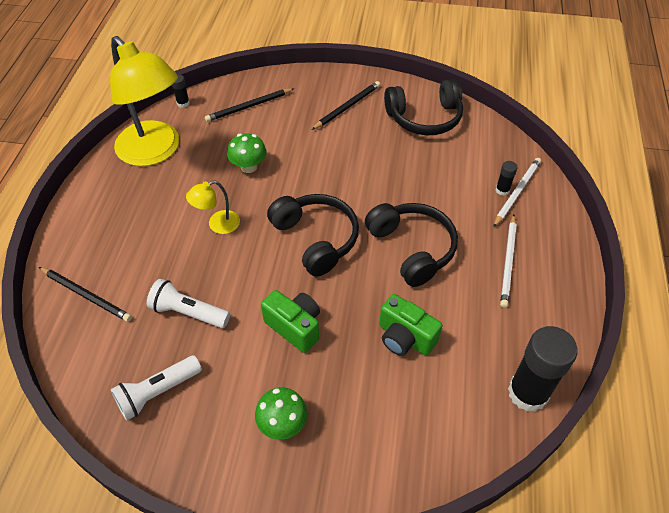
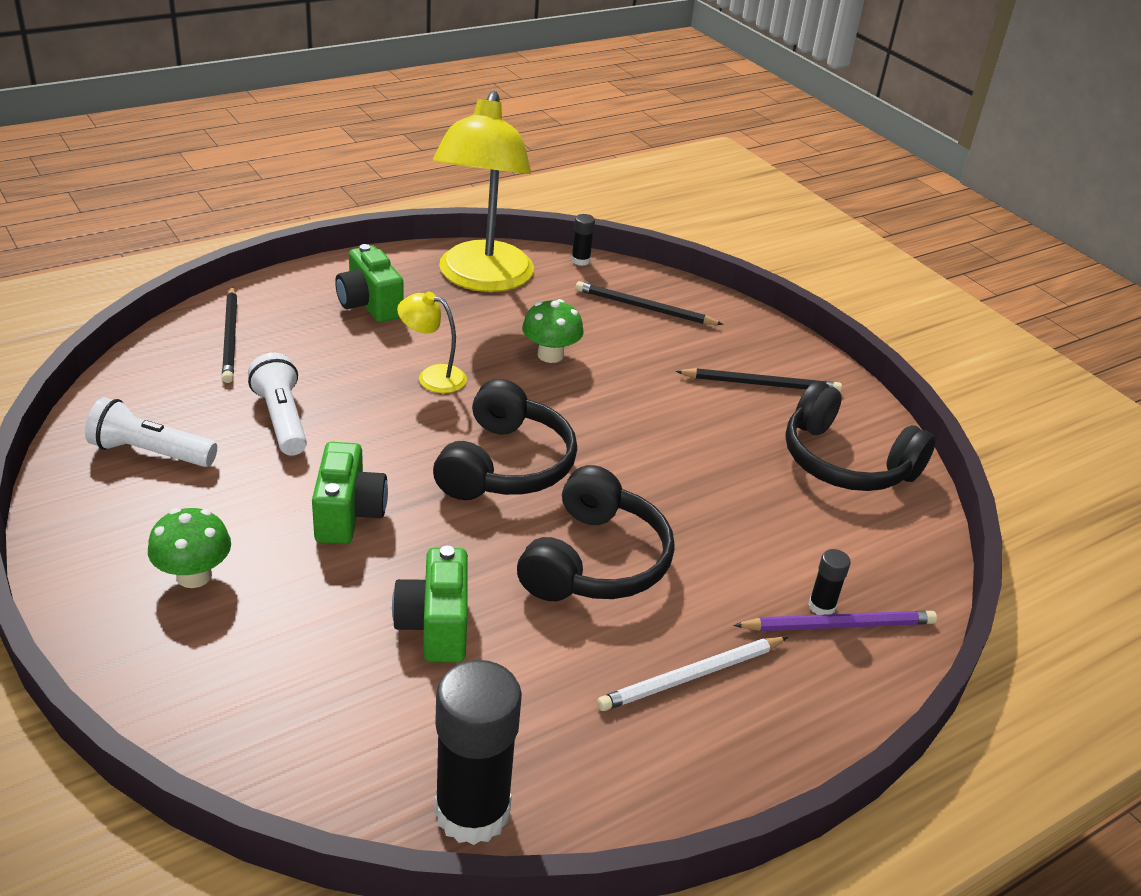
camera: 45 degrees right, 15 degrees down
(125, 213) = (369, 305): none -> green camera
(517, 192) = (839, 625): white pencil -> purple pencil

